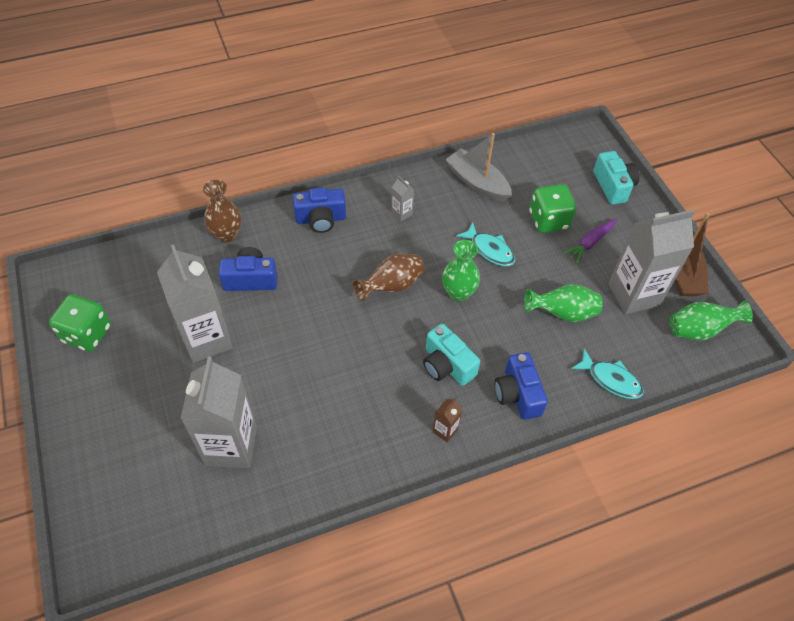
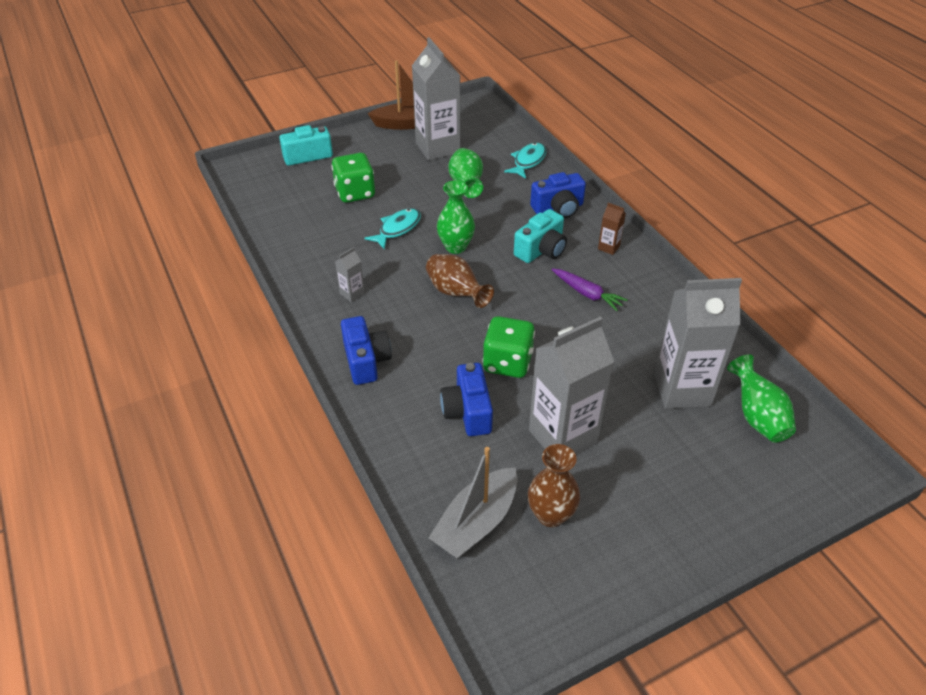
camera: 95 degrees left, 10 degrees down
(87, 334) = (589, 567): green dice -> green dice (507, 363)
(227, 234) = (400, 449): brown vase -> brown vase (551, 515)
(477, 183) = (303, 240): grey boat -> grey boat (476, 522)
(590, 243) = (381, 169): purple carrot -> purple carrot (587, 294)
(699, 330) = (467, 119): green vase -> green vase (757, 416)

